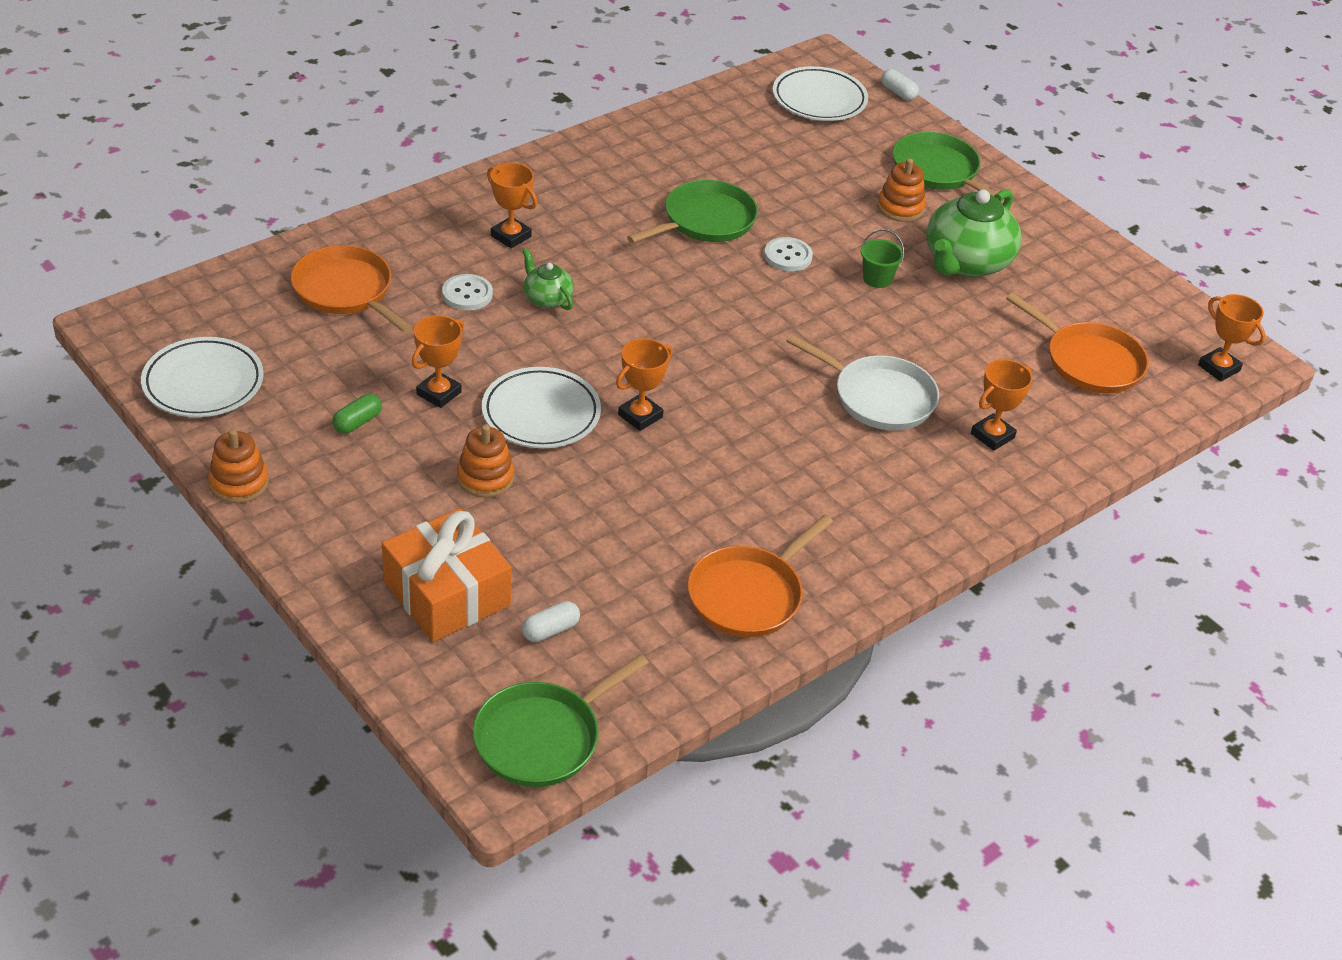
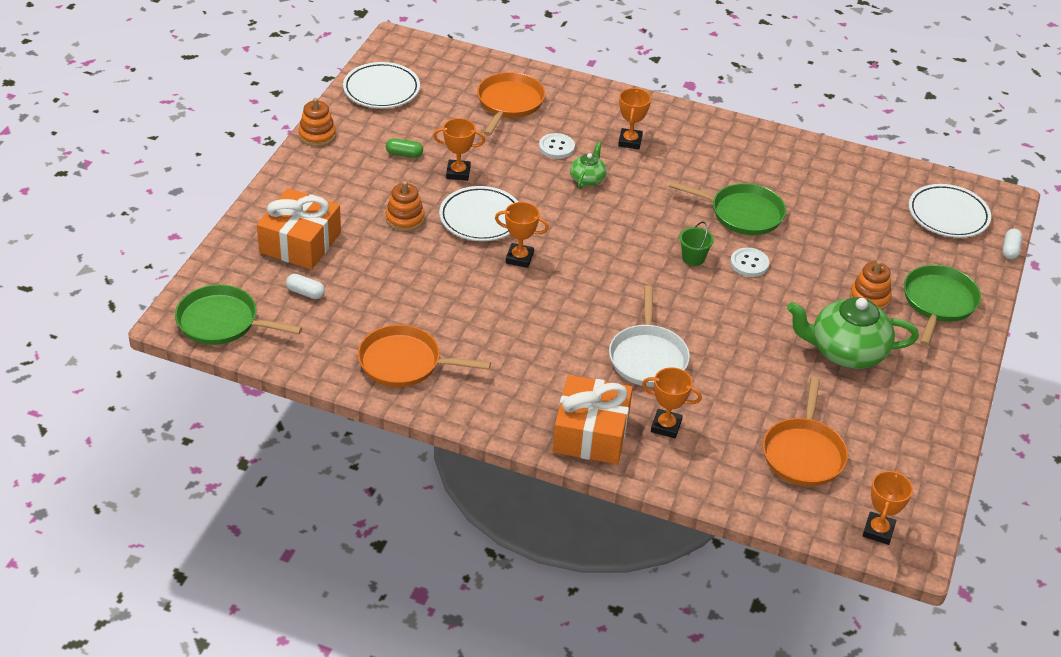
camera: 60 degrees right, 0 degrees up
(877, 279) = (774, 314): green bucket -> green bucket (693, 258)
(967, 496) = (591, 433): none -> orange gift

